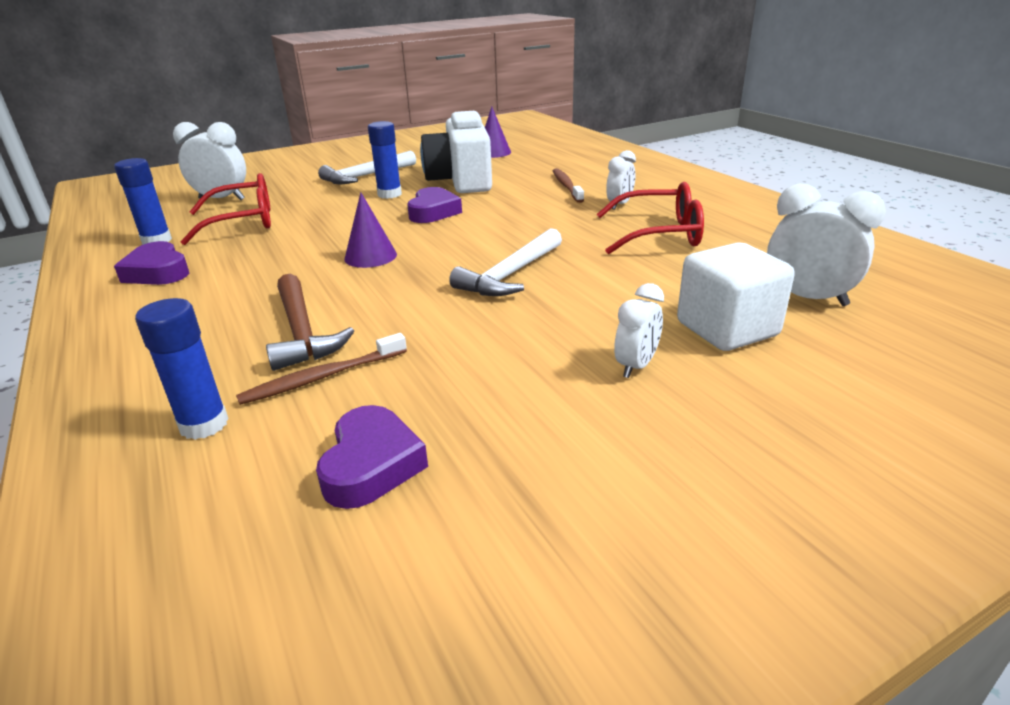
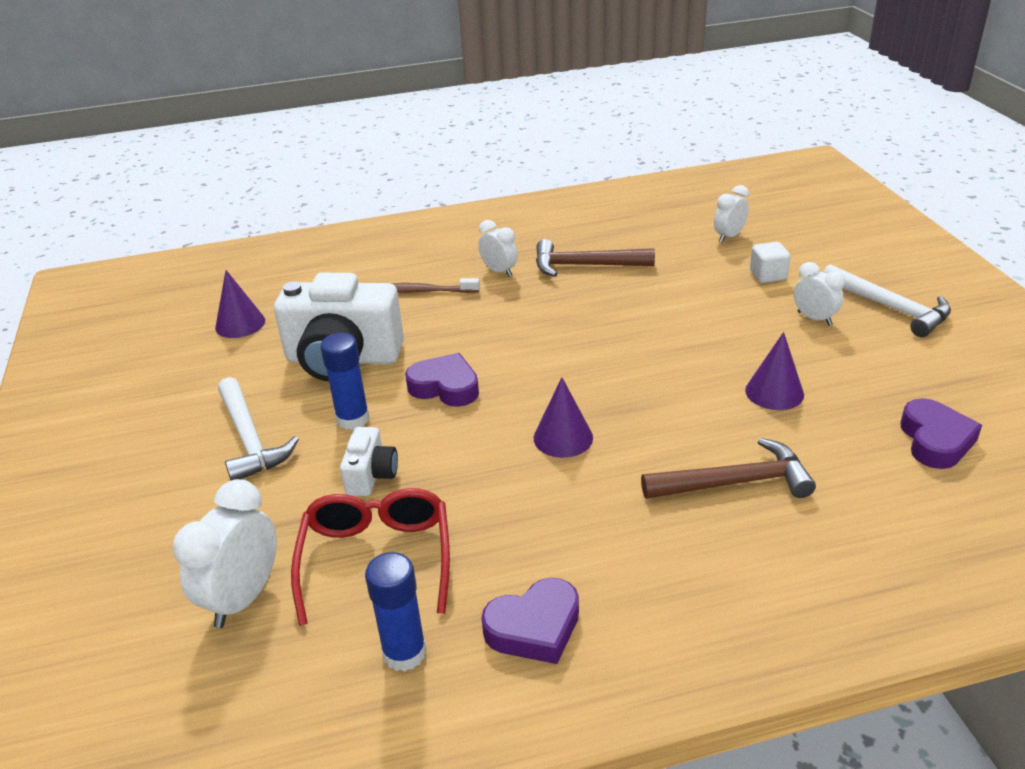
camera: 75 degrees left, 5 degrees up
(204, 424) = (890, 532): blue glue stick -> none
(322, 377) = (819, 467): brown toothbrush -> none
(327, 208) = (371, 476): none -> white camera
(371, 465) = (935, 440): purple heart -> purple heart turned 75 degrees clockwise
(458, 345) = (774, 392): none -> purple cone
(511, 274) = (644, 352): white hammer -> white hammer (890, 307)
(660, 234) = (585, 266): red glasses -> brown hammer
(727, 329) = (768, 275): white cube -> white cube, size x0.55
(807, 298) = (729, 236): white clock -> white clock, size x0.62

